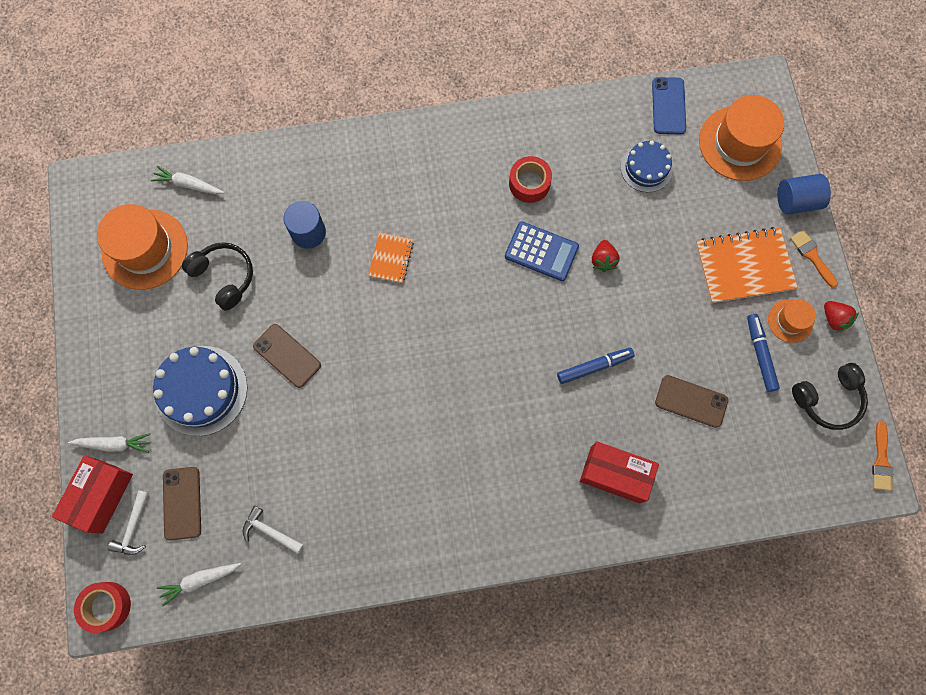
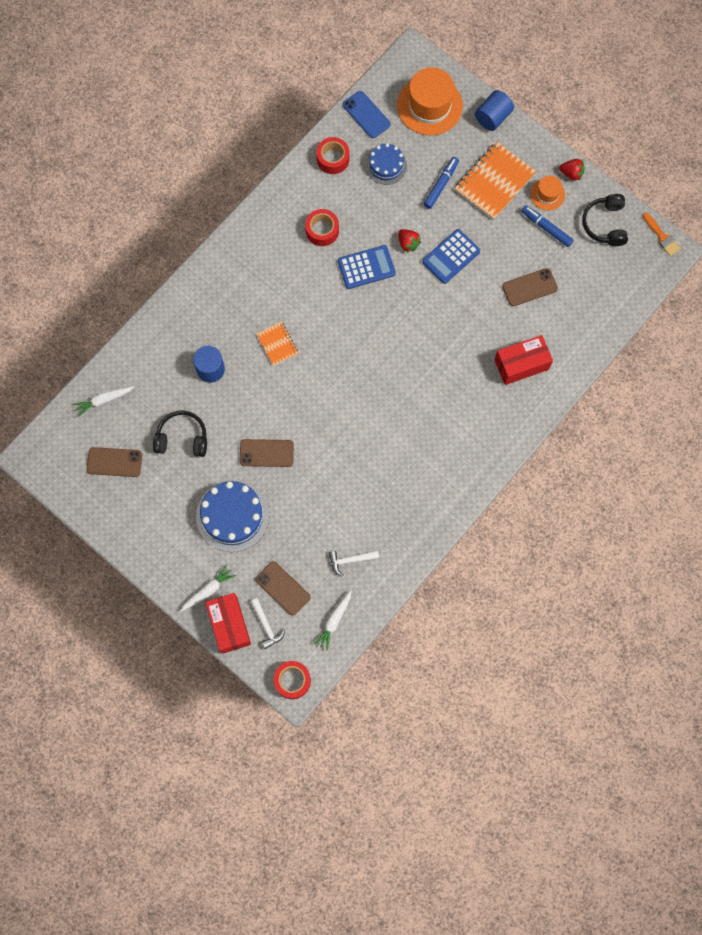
camera: 40 degrees left, 0 degrees up
(145, 249) = (114, 462): orange hat -> brown phone
(594, 367) = (457, 312): blue marker -> blue marker (441, 185)
(599, 124) = (333, 159): none -> red tape
(635, 306) = (451, 256): none -> blue calculator
(812, 256) = (528, 144): orange brush -> none
(828, 399) = (605, 224): black headphones -> black headphones turned 150 degrees clockwise

